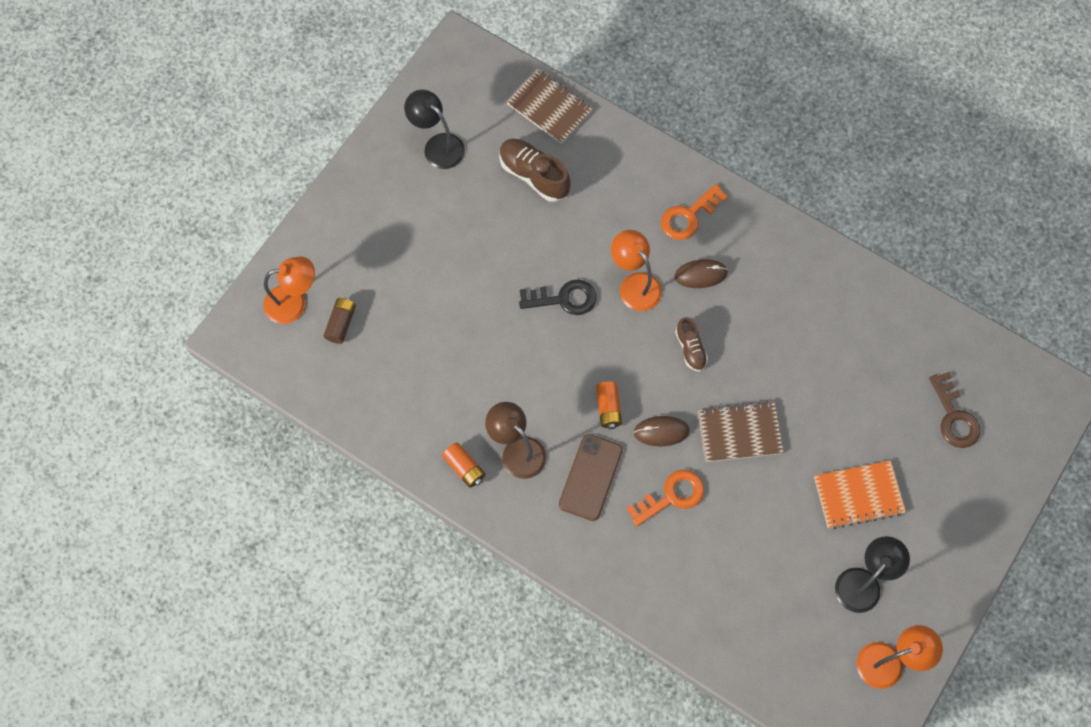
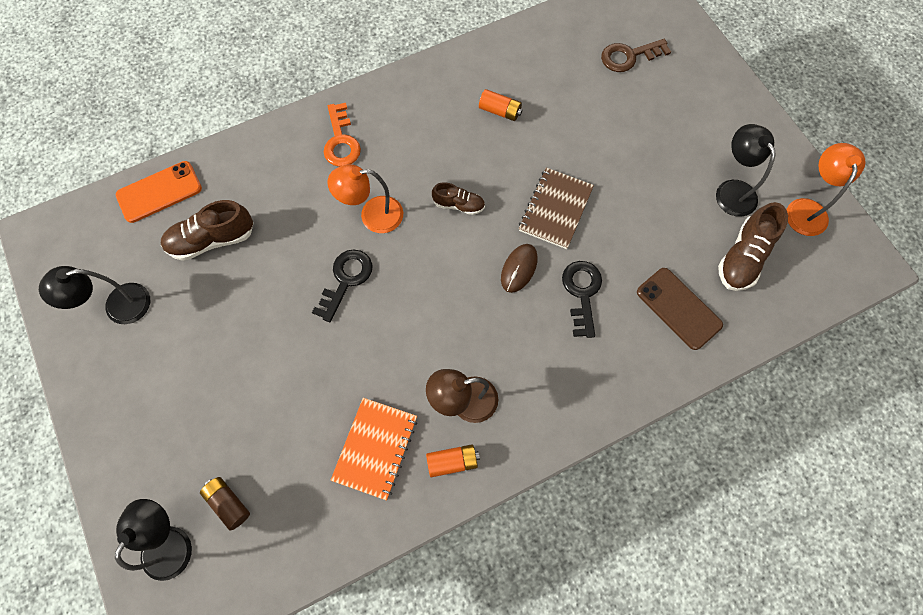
camera: 60 degrees left, 0 degrees up
(294, 302) = (172, 541): orange lamp -> black lamp
(549, 108) = (159, 192): brown notebook -> orange phone
(590, 477) = (527, 351): brown phone -> brown phone (678, 308)
(608, 408) = (471, 300): orange battery -> orange battery (500, 111)
(671, 496) = (582, 293): orange key -> black key
(700, 274) = (398, 161): brown mouse -> none
(797, 622) = (743, 257): none -> brown shoe
(858, 495) = (657, 154): orange notebook -> orange notebook (375, 448)
(954, 417) = (629, 56): brown key -> brown key turned 150 degrees clockwise

